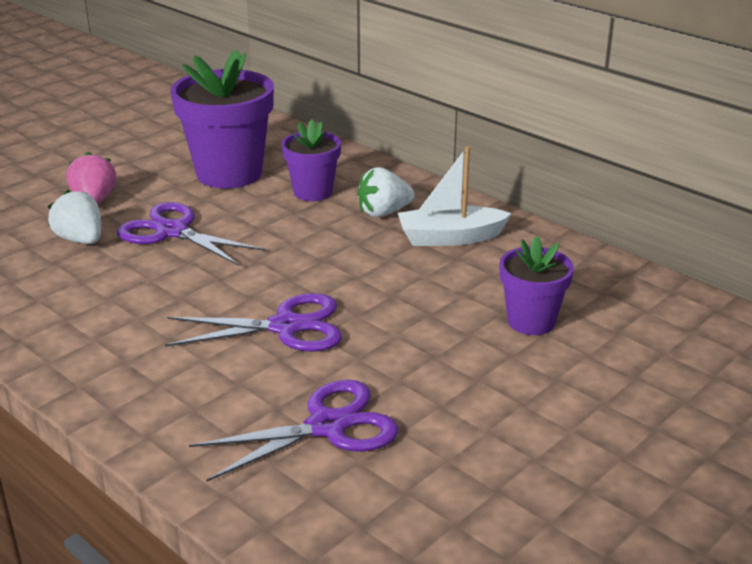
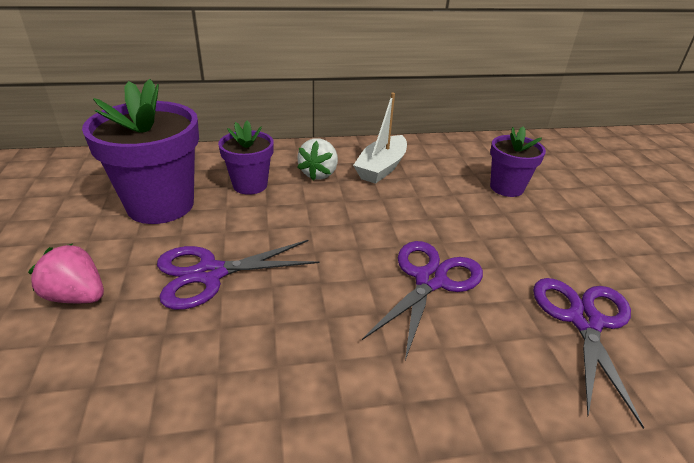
camera: 55 degrees left, 5 degrees up
(81, 240) = (139, 338): white strawberry -> none

